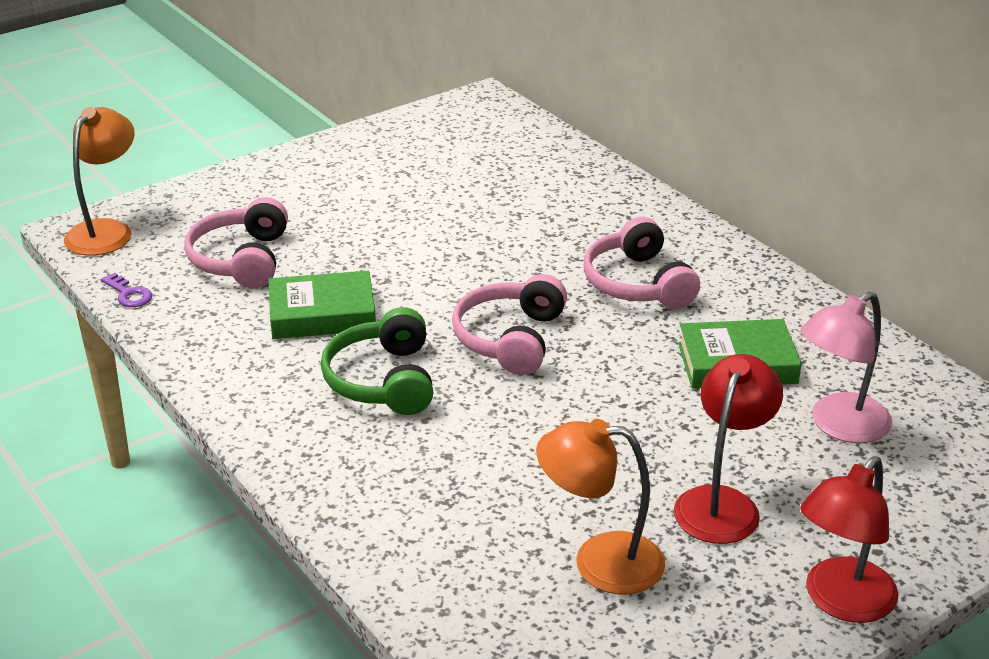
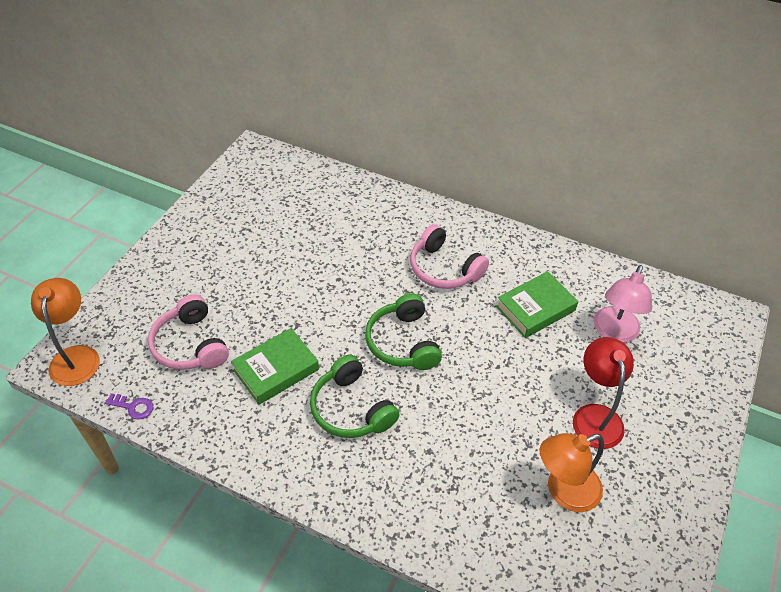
camera: 30 degrees left, 15 degrees up
(510, 339) = (402, 342): pink headphones -> green headphones
(841, 602) = (694, 458): red lamp -> none

